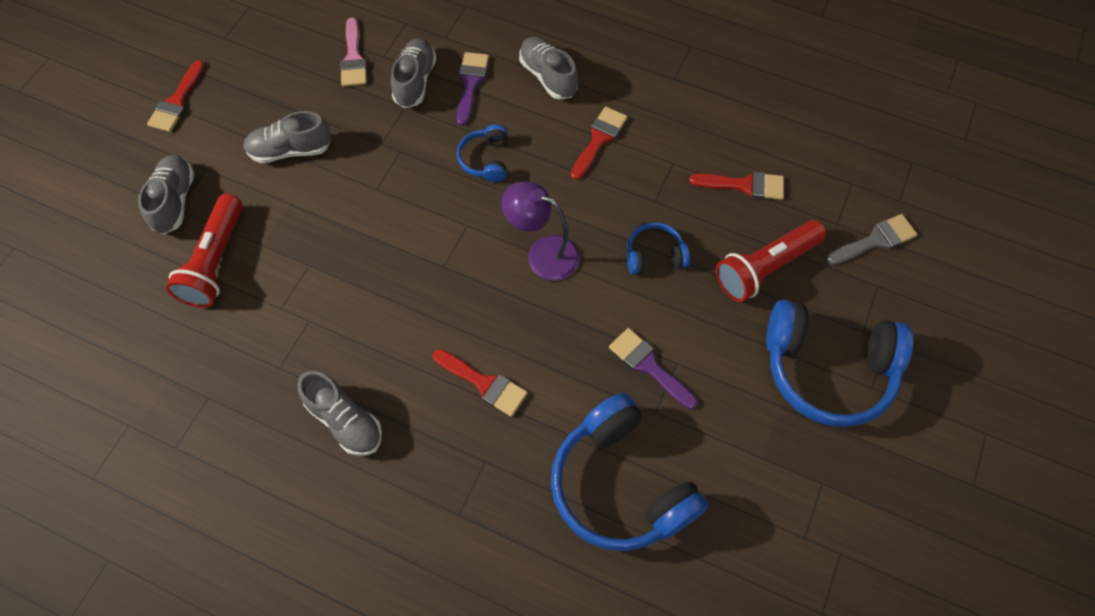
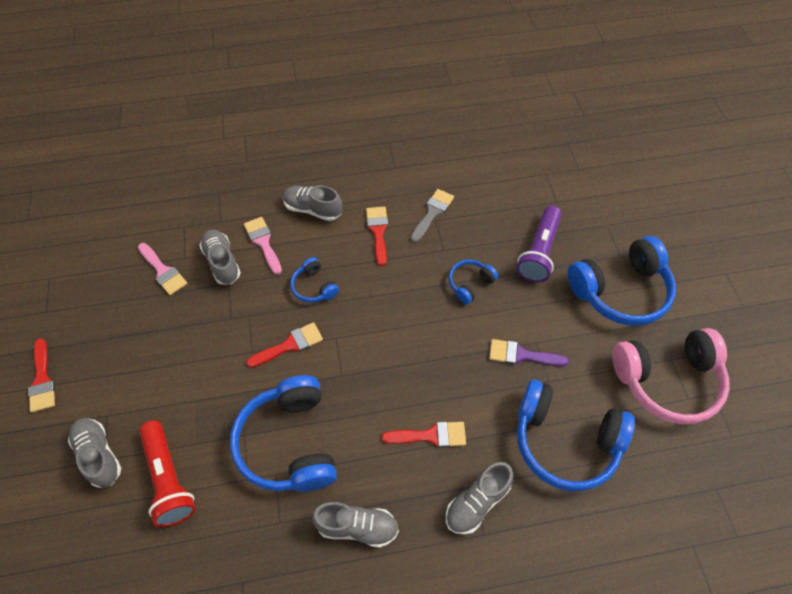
camera: 35 degrees left, 5 degrees down
(291, 150) = (165, 362): grey shoe -> grey shoe (477, 502)
(343, 300) = (289, 443): none -> blue headphones
(470, 83) = (263, 242): purple brush -> pink brush
(543, 253) = (400, 326): purple lamp -> none
(744, 185) = (488, 209): red brush -> red brush (290, 345)
(765, 267) = (539, 252): red flashlight -> purple flashlight
(796, 503) = (667, 381): none -> pink headphones
(875, 240) = (585, 199): grey brush -> grey brush (432, 213)

